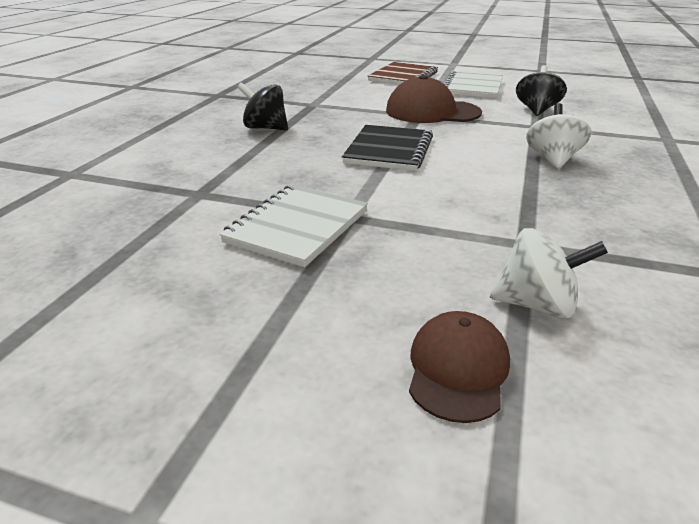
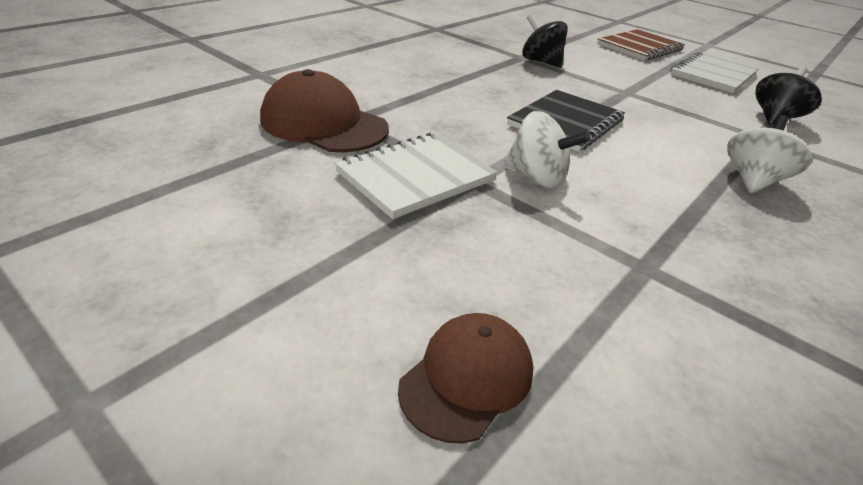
camera: 20 degrees right, 5 degrees up
(265, 128) = (457, 71): black spinning top -> black spinning top (540, 62)
(432, 112) = (644, 92): brown cap -> brown cap (324, 124)
(537, 305) = (608, 340): white spinning top -> white spinning top (537, 177)

